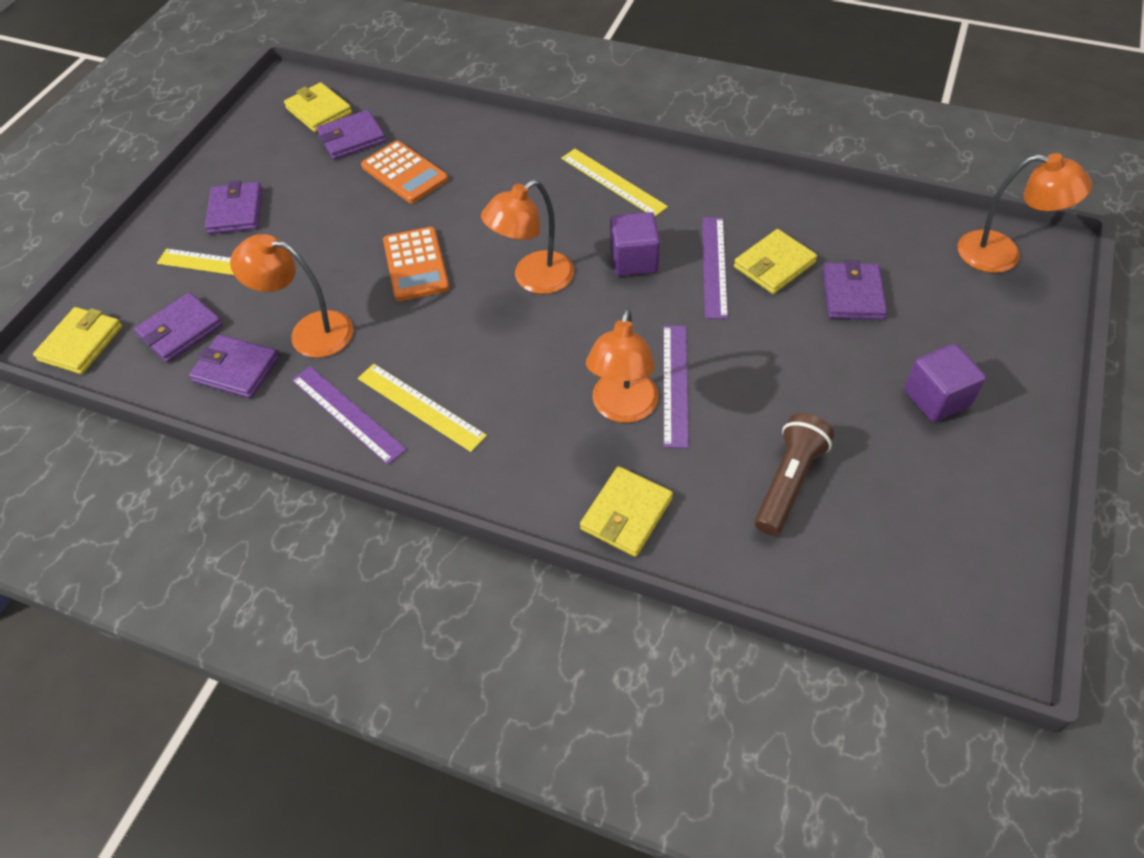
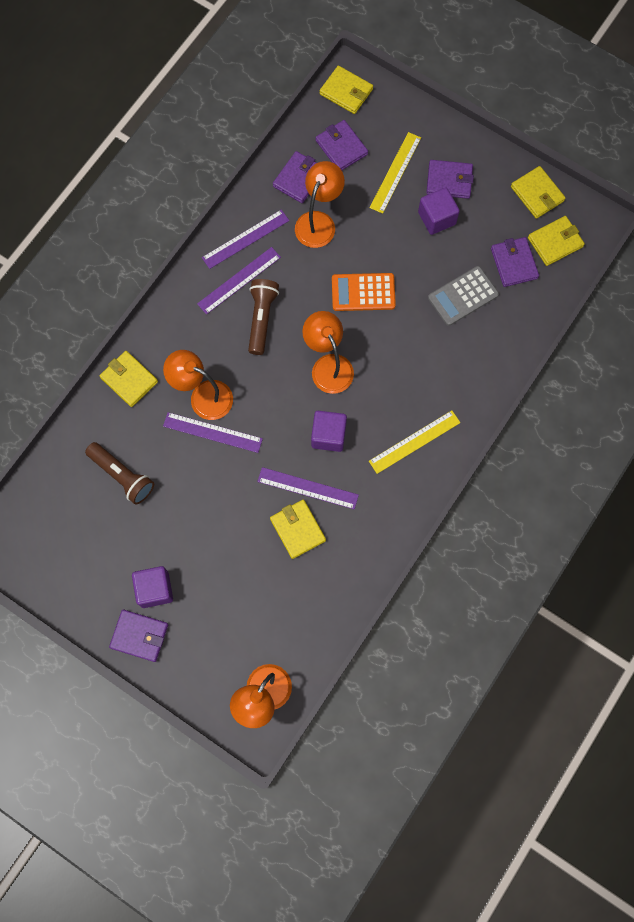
camera: 100 degrees right, 20 degrees up
(252, 134) = (537, 194): none -> yellow wallet
(293, 214) = (437, 218): none -> purple cube
(404, 173) = (463, 296): orange calculator -> grey calculator
(420, 406) = (239, 280): yellow ruler -> purple ruler
(479, 366) = (261, 319): none -> brown flashlight
(852, 294) = (255, 572): purple wallet -> purple wallet (139, 636)

